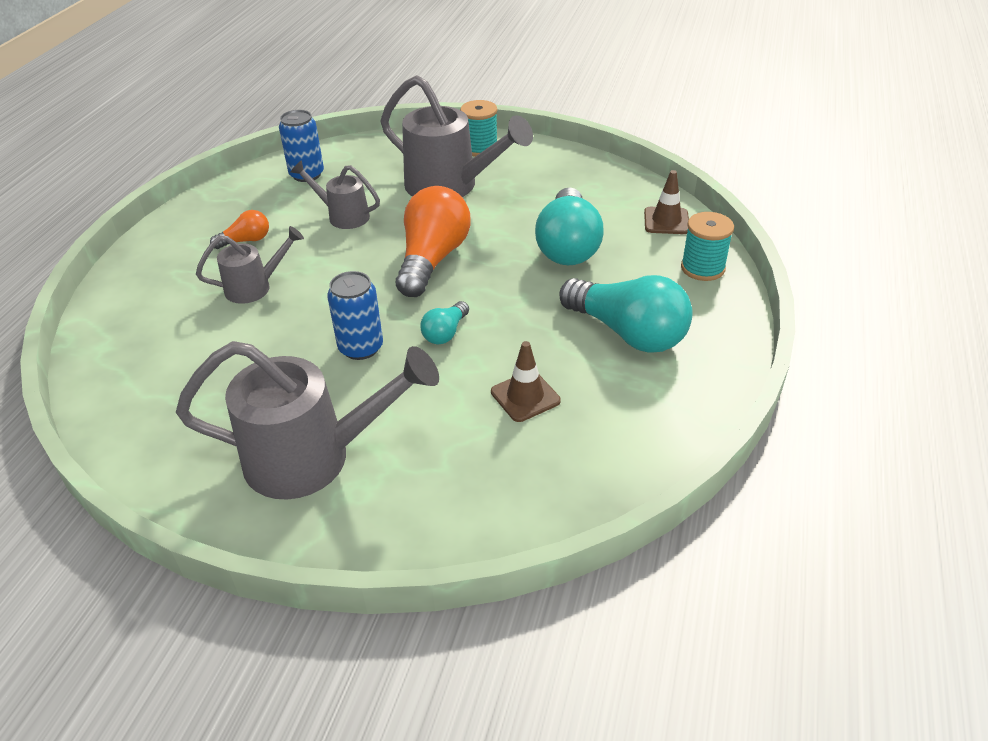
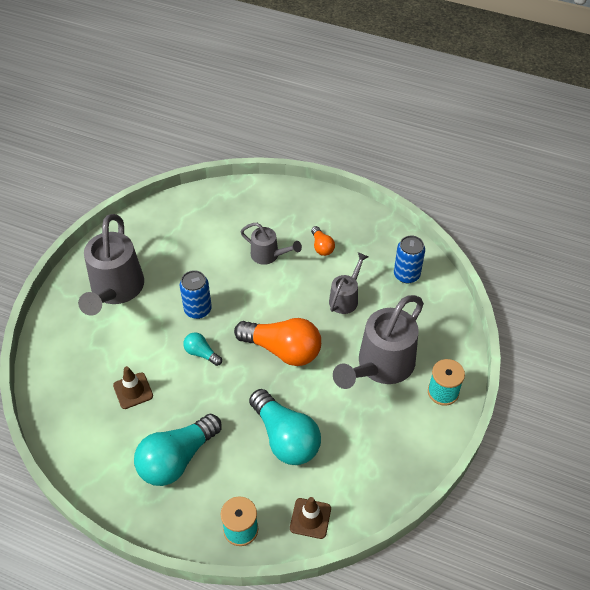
camera: 95 degrees right, 10 degrees up
(255, 287) = (268, 255): grey watering can -> grey watering can turned 45 degrees counterclockwise
(567, 246) = (285, 438): turquoise light bulb -> turquoise light bulb turned 135 degrees counterclockwise

